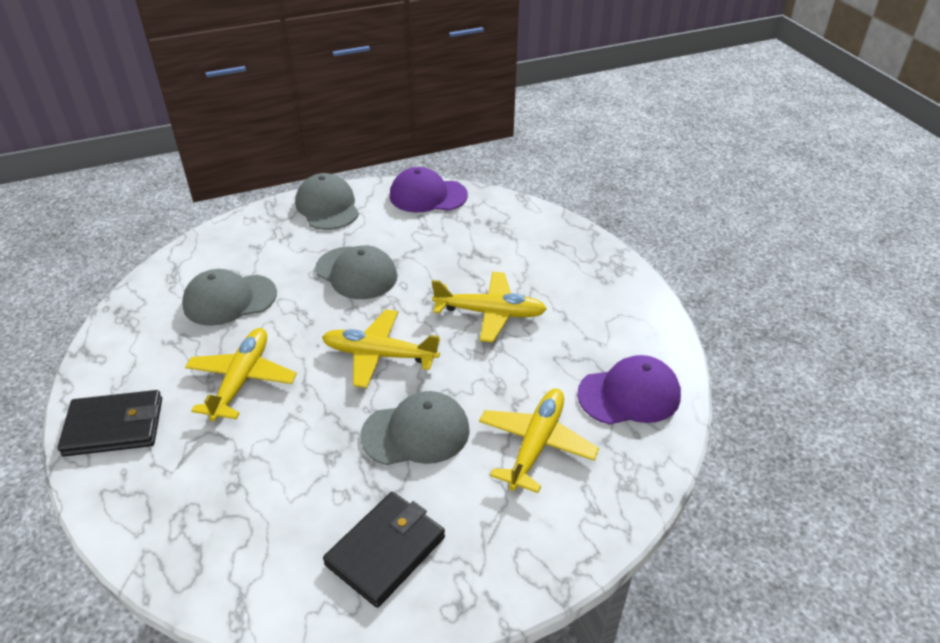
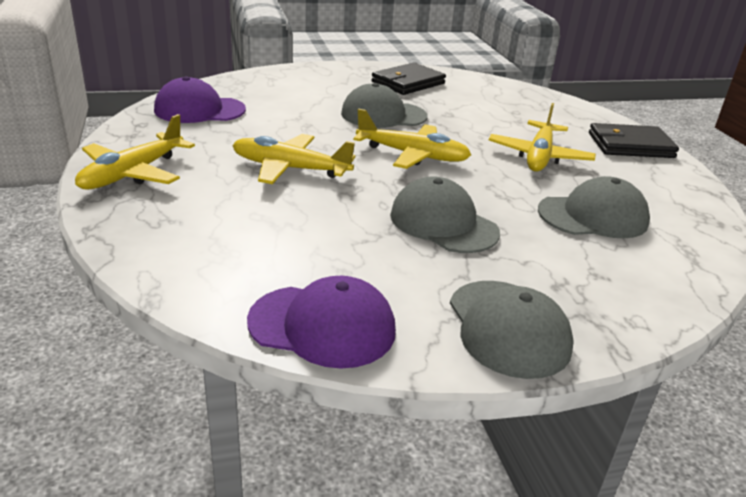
camera: 175 degrees left, 10 degrees down
(536, 445) = (293, 100): yellow plane -> yellow plane (133, 173)

